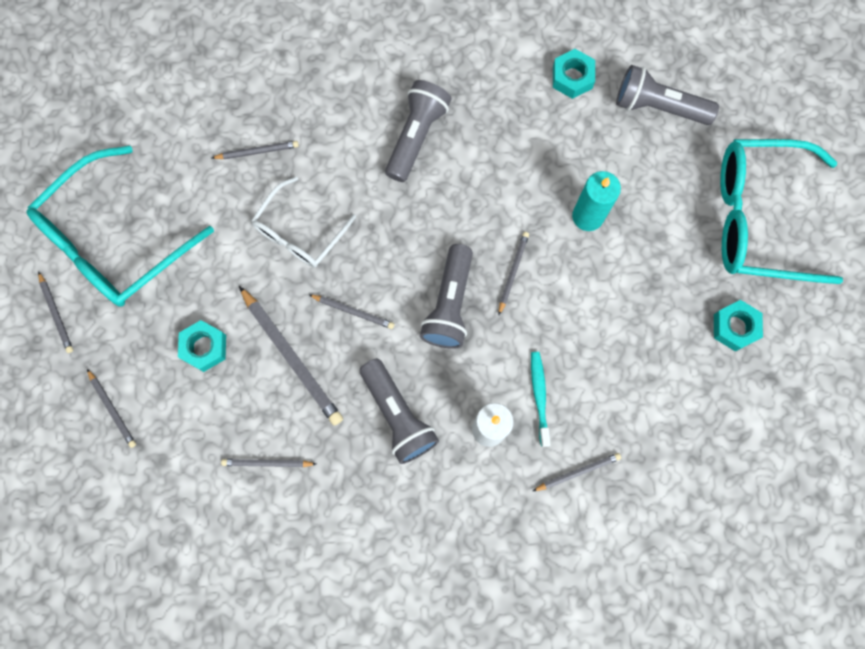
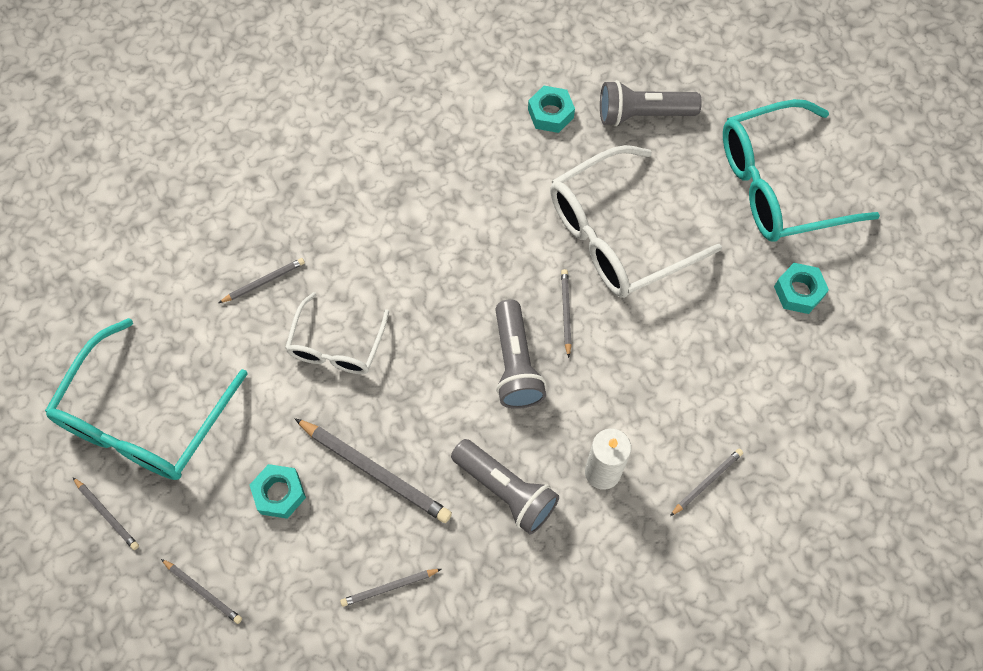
camera: 20 degrees left, 10 degrees down
(353, 311) = (421, 404): grey pencil -> none
(416, 136) = (420, 215): grey flashlight -> none
(539, 396) = (639, 422): turquoise toothbrush -> none
(588, 216) = (617, 235): turquoise candle -> white glasses

